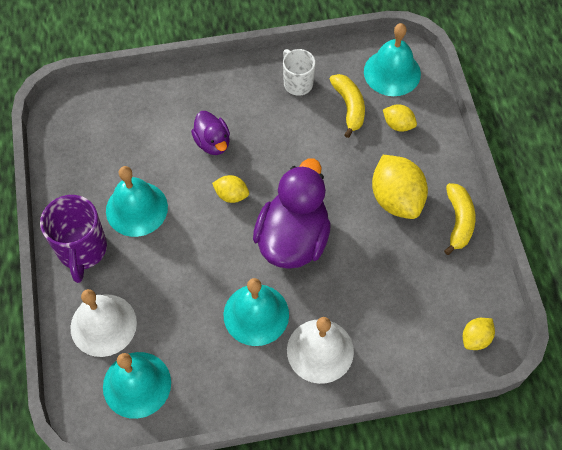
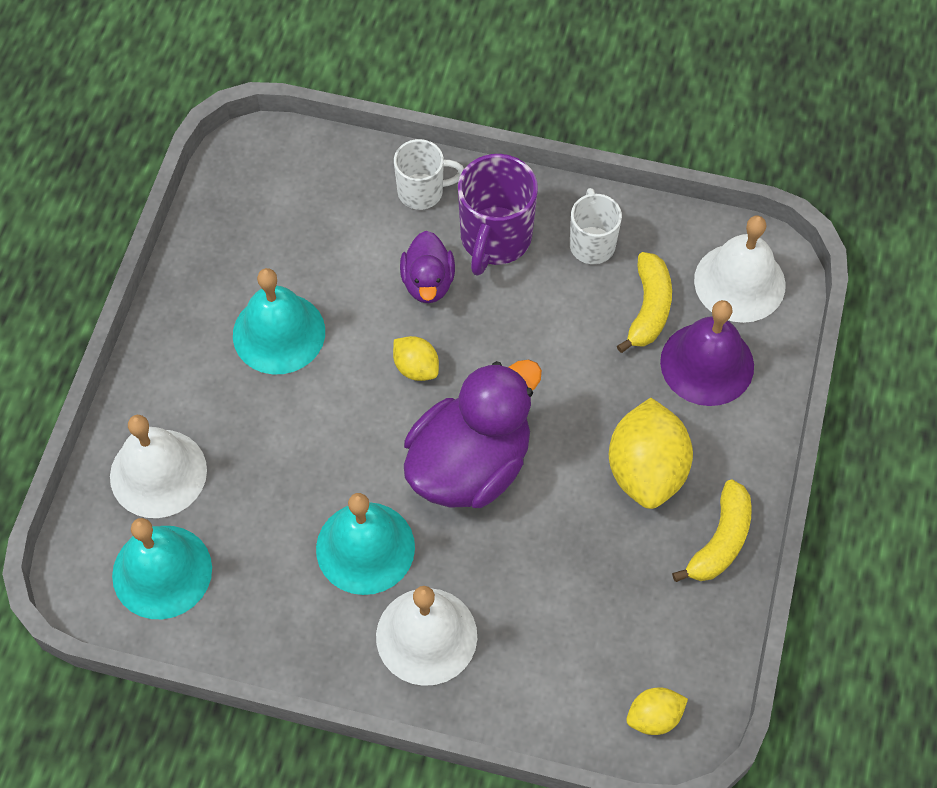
camera: 25 degrees right, 0 degrees up
(82, 250) = (180, 360): purple mug -> purple mug (495, 239)
(182, 91) = (422, 192): none -> white mug
(392, 72) = (739, 282): turquoise bell -> white bell
(398, 125) = (707, 363): yellow lemon -> purple bell

